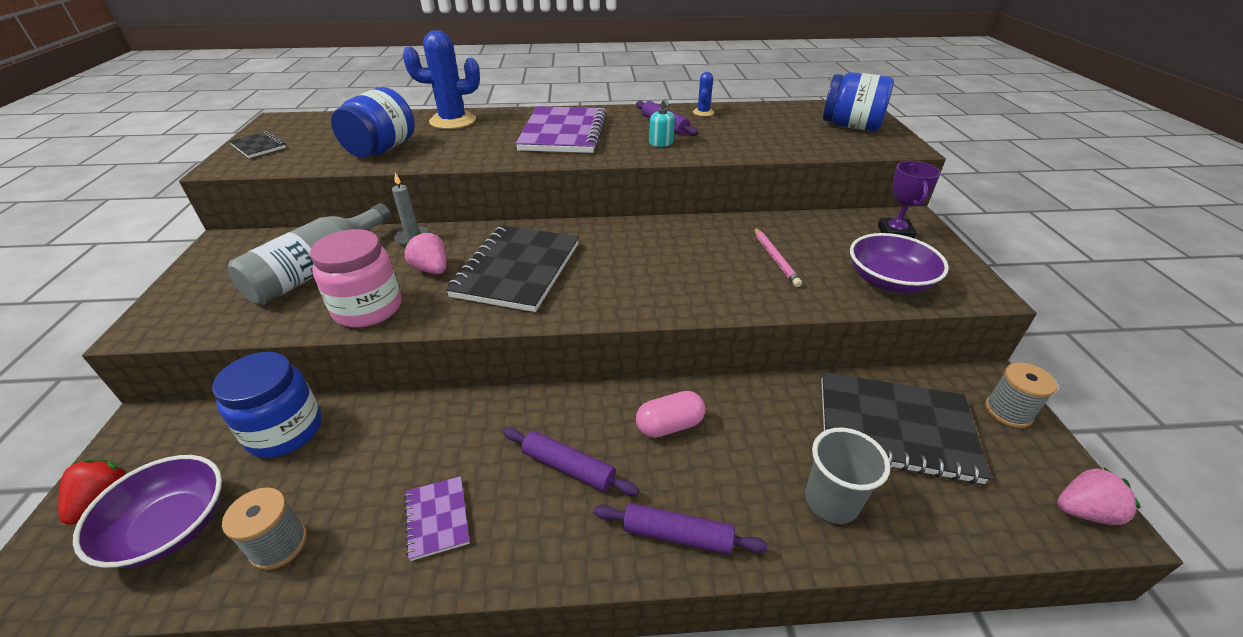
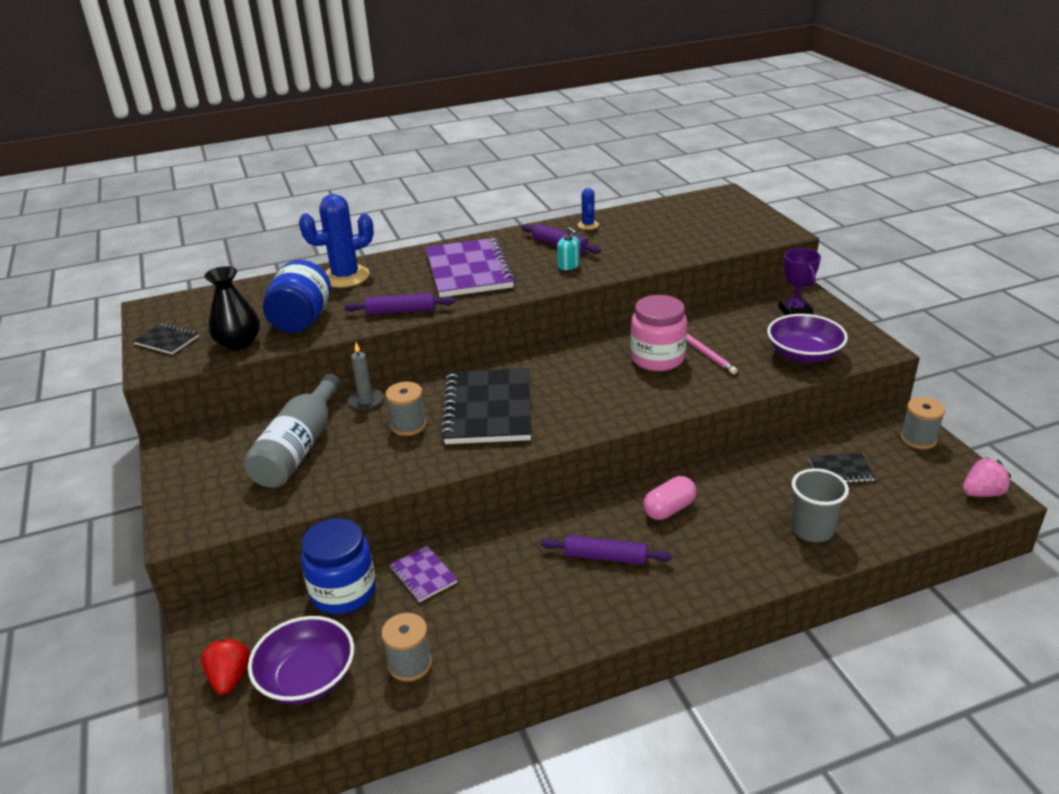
camera: 15 degrees left, 5 degrees down
(311, 158) = (238, 343): none -> black vase
(368, 308) = (378, 469): pink jar -> pink jar (657, 358)
(431, 269) = (408, 425): pink strawberry -> grey spool
(437, 518) = (524, 615): purple notebook -> purple notebook (423, 575)
(677, 535) = (712, 578): purple rolling pin -> purple rolling pin (400, 311)
(851, 126) = (729, 218): blue jar -> none
(895, 429) = (840, 470): black notebook -> black notebook, size x0.46

